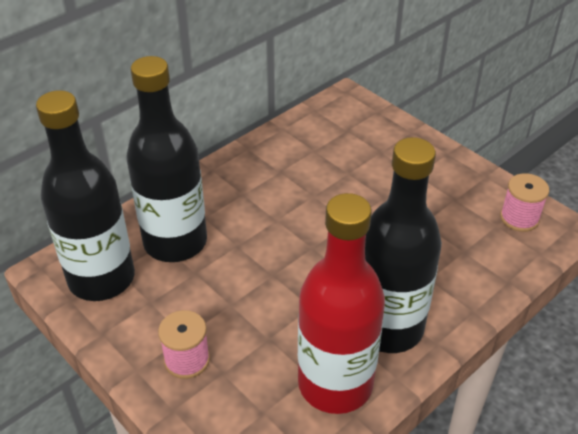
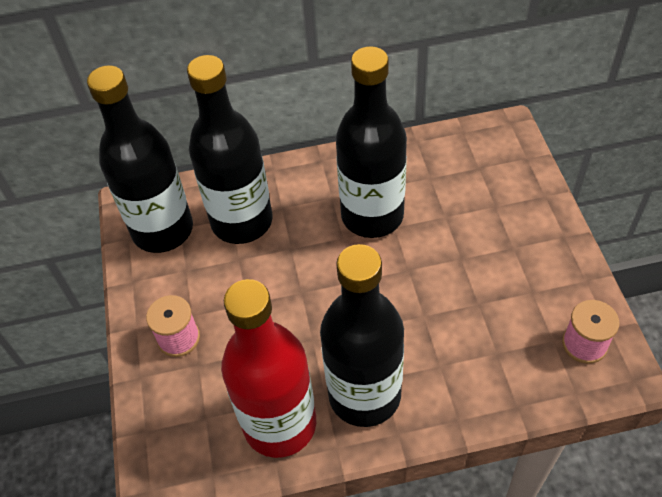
camera: 35 degrees right, 10 degrees up
(289, 194) = (372, 215): none -> black bottle

